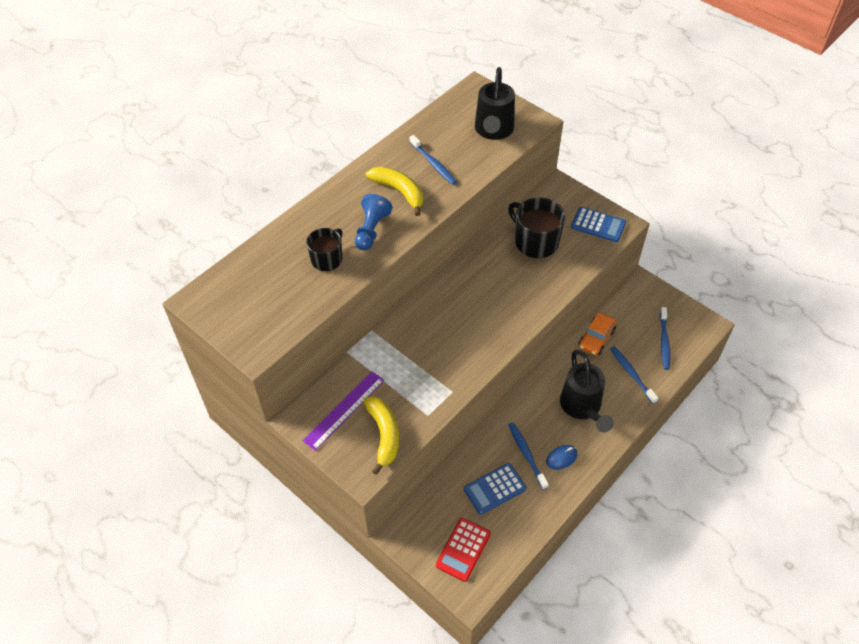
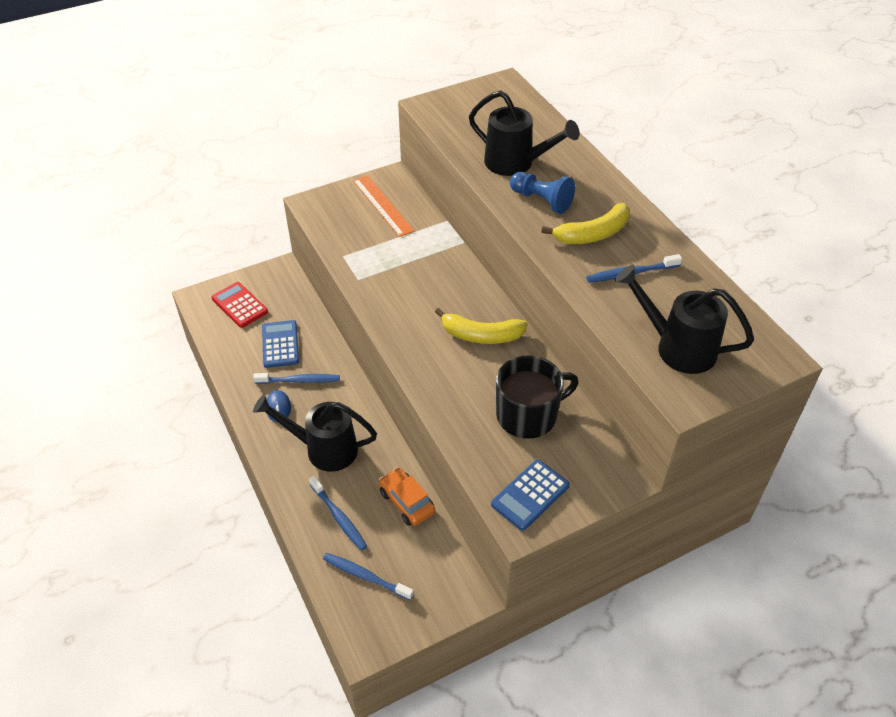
camera: 110 degrees right, 5 degrees down
(327, 259) = (515, 163): black mug -> black watering can
(344, 410) = (382, 205): purple ruler -> orange ruler
(384, 435) = (341, 223): yellow banana -> yellow banana (481, 335)
(632, 374) = (339, 517): blue toothbrush -> blue toothbrush turned 60 degrees clockwise

